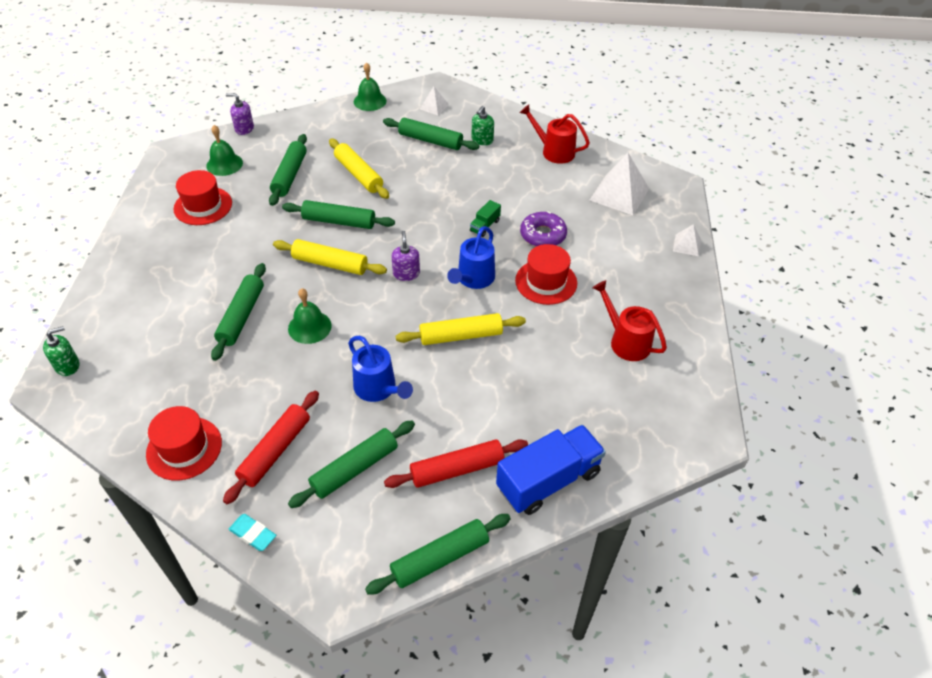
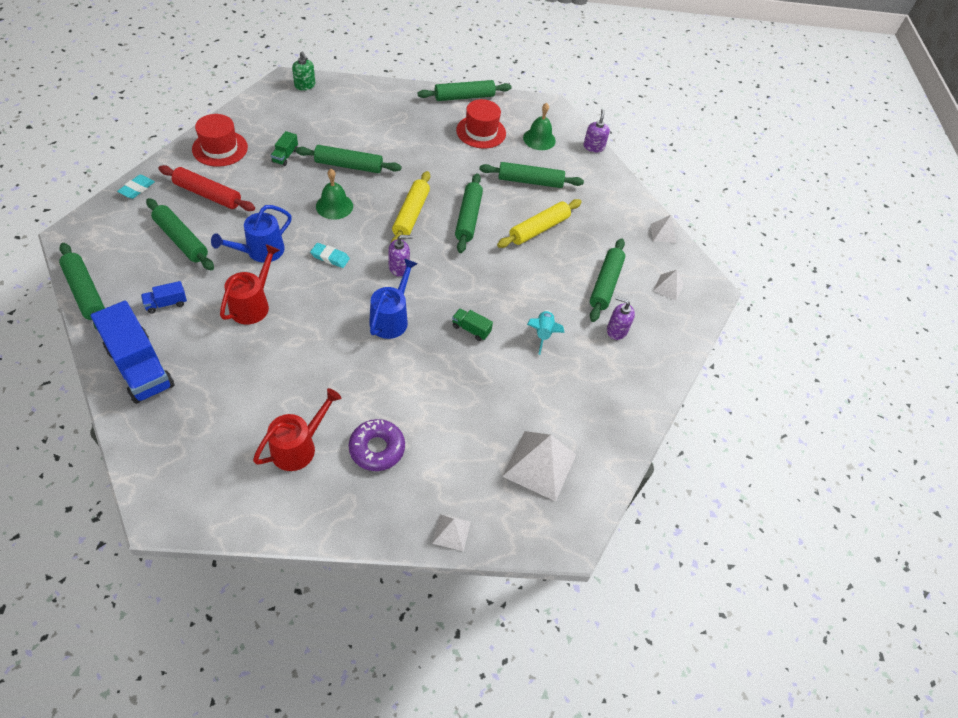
camera: 80 degrees right, 5 degrees up
(136, 216) = (464, 97): none -> green rolling pin
(213, 377) = (285, 156): none -> green truck
(370, 101) = (663, 233): green bell -> white pyramid
(390, 328) = (330, 257): none -> turquoise eraser
(457, 469) = (166, 303): red rolling pin -> blue truck
(461, 336) = (317, 307): yellow rolling pin -> none
(473, 279) = (391, 318): blue watering can -> blue watering can turned 90 degrees clockwise
(482, 140) = (616, 330): green soap dispenser -> purple soap dispenser
(488, 182) = (543, 334): none -> turquoise rocket
(543, 235) = (460, 381): purple donut -> purple donut (377, 448)
(546, 282) = (387, 379): red hat -> none
(553, 151) = (610, 400): red watering can -> red watering can (253, 304)

